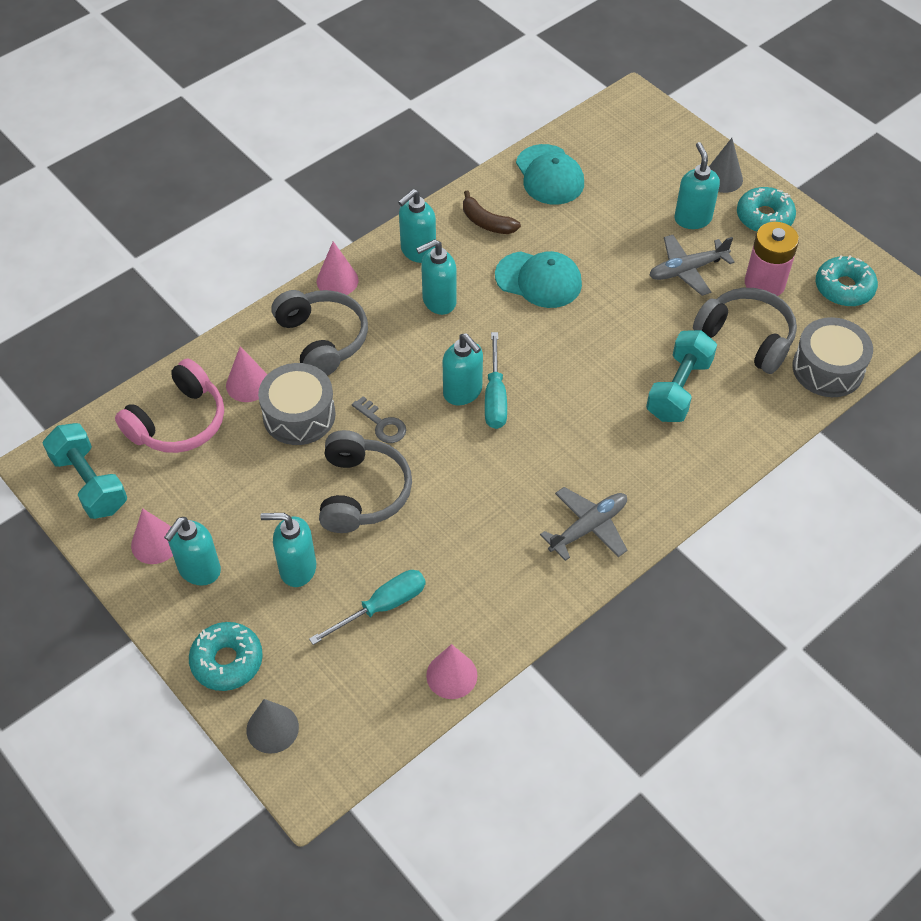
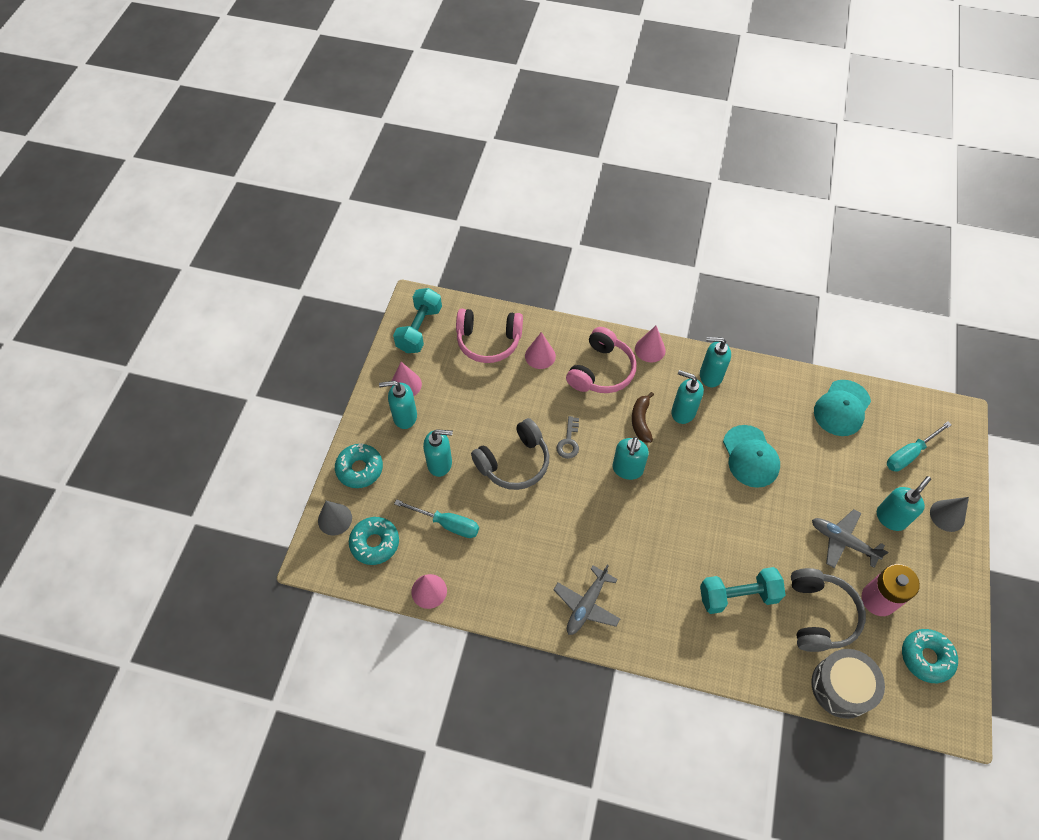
camera: 55 degrees right, 5 degrees up
(297, 568) = (440, 463): turquoise soap dispenser -> turquoise soap dispenser turned 120 degrees clockwise
(299, 415) = (540, 395): grey drum -> none
(322, 340) = (601, 371): grey headphones -> pink headphones
(486, 222) = (768, 398): brown banana -> brown banana (641, 421)
(495, 397) = (639, 489): turquoise screwdriver -> turquoise screwdriver (909, 454)
(588, 527) = (586, 605): grey plane -> grey plane turned 105 degrees clockwise
(764, 217) = (938, 564): turquoise donut -> turquoise donut (375, 543)

